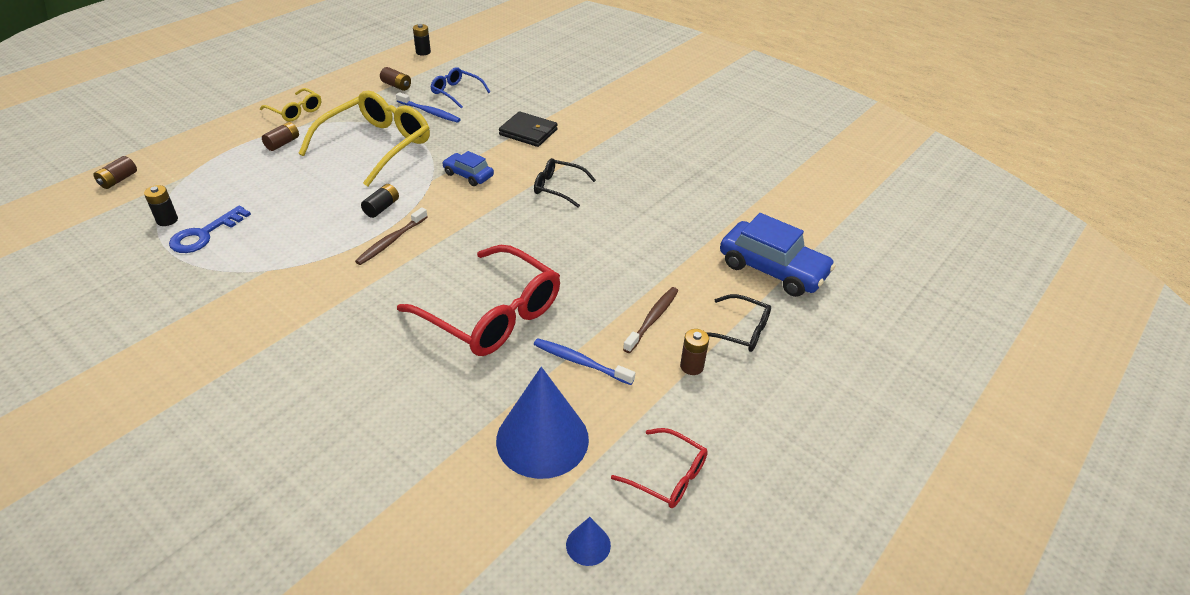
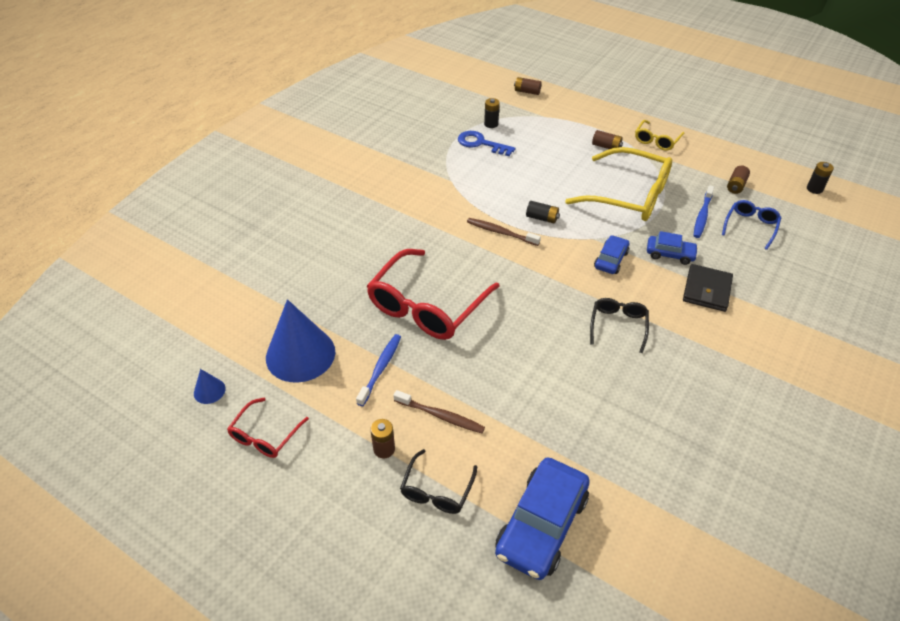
camera: 85 degrees right, 5 degrees up
(474, 140) = (670, 254): none -> blue car

